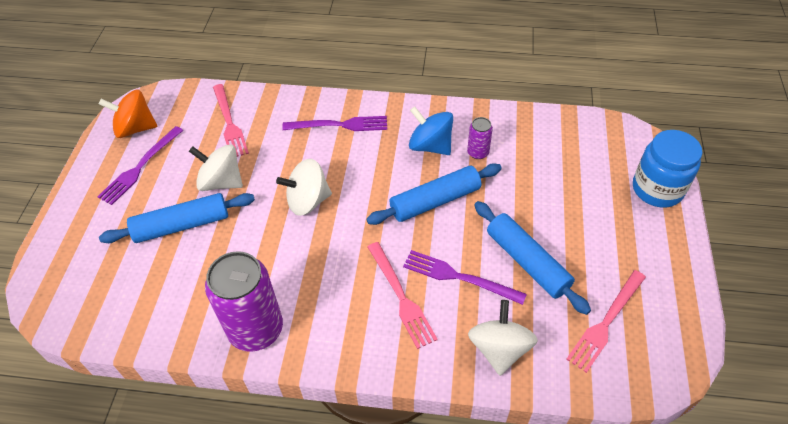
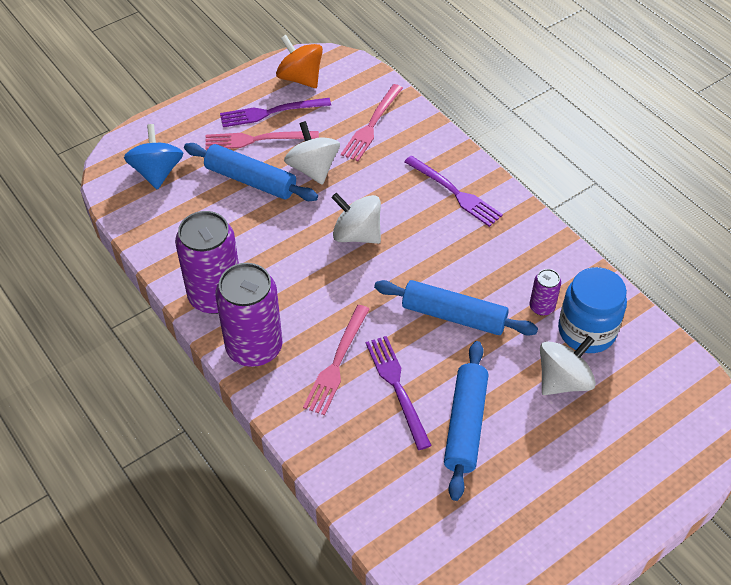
camera: 45 degrees right, 0 degrees up
(331, 339) = (254, 347): none -> purple can
(430, 146) = (508, 269): blue spinning top -> blue spinning top (157, 172)
(499, 349) = (360, 463): white spinning top -> white spinning top (563, 380)
(606, 322) = (466, 523): pink fork -> pink fork (257, 140)
(657, 189) = (666, 472): blue jar -> blue jar (586, 331)

